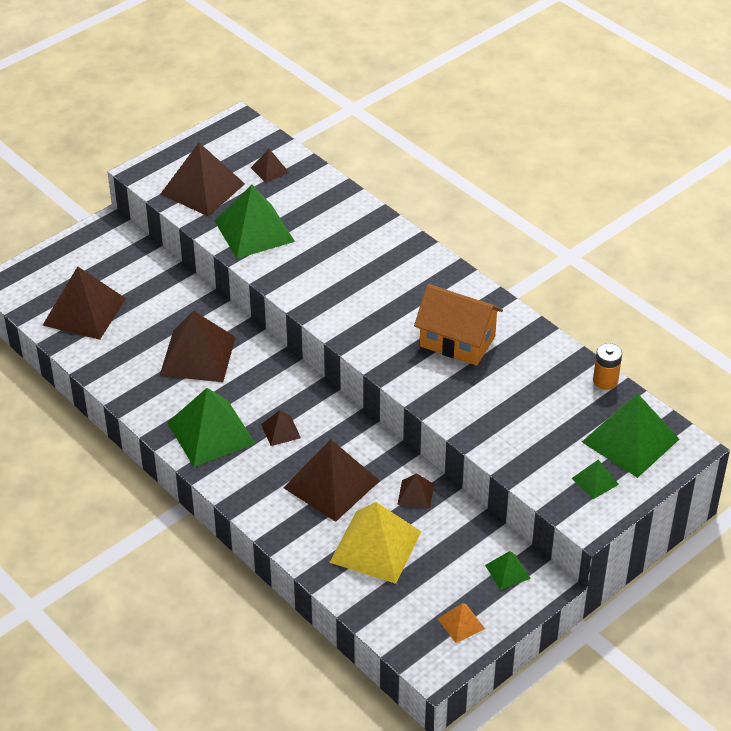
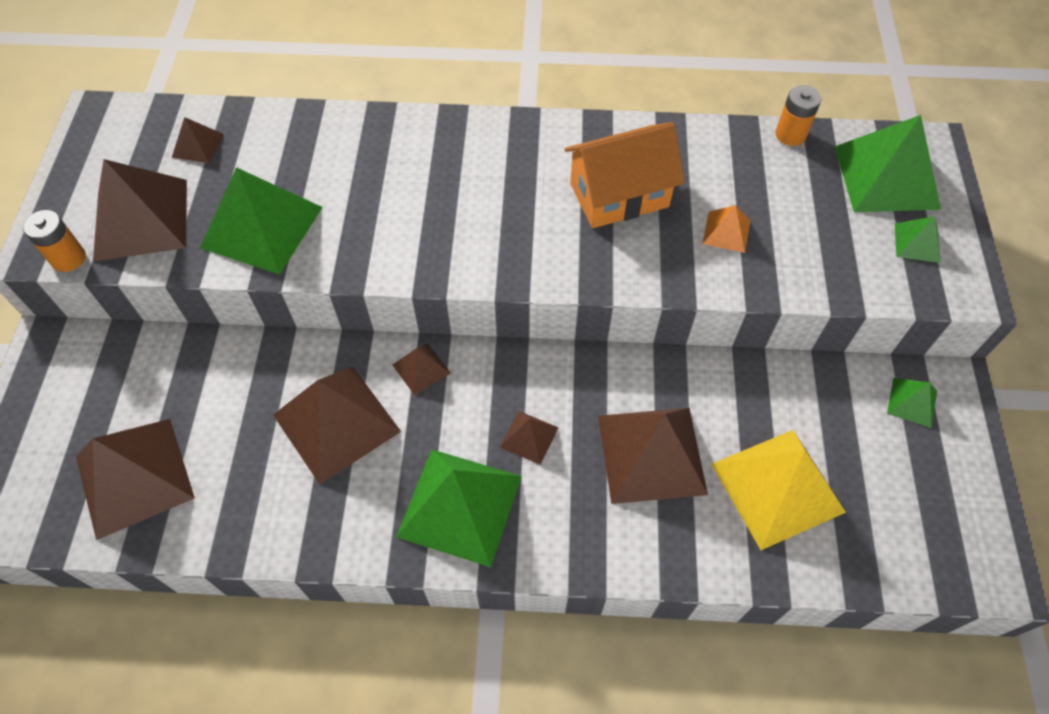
camera: 45 degrees left, 15 degrees up
(151, 185) = (68, 258): none -> orange battery
(415, 494) = (737, 392): brown pyramid -> brown pyramid (421, 368)
(461, 623) = (950, 499): orange pyramid -> orange pyramid (726, 231)

